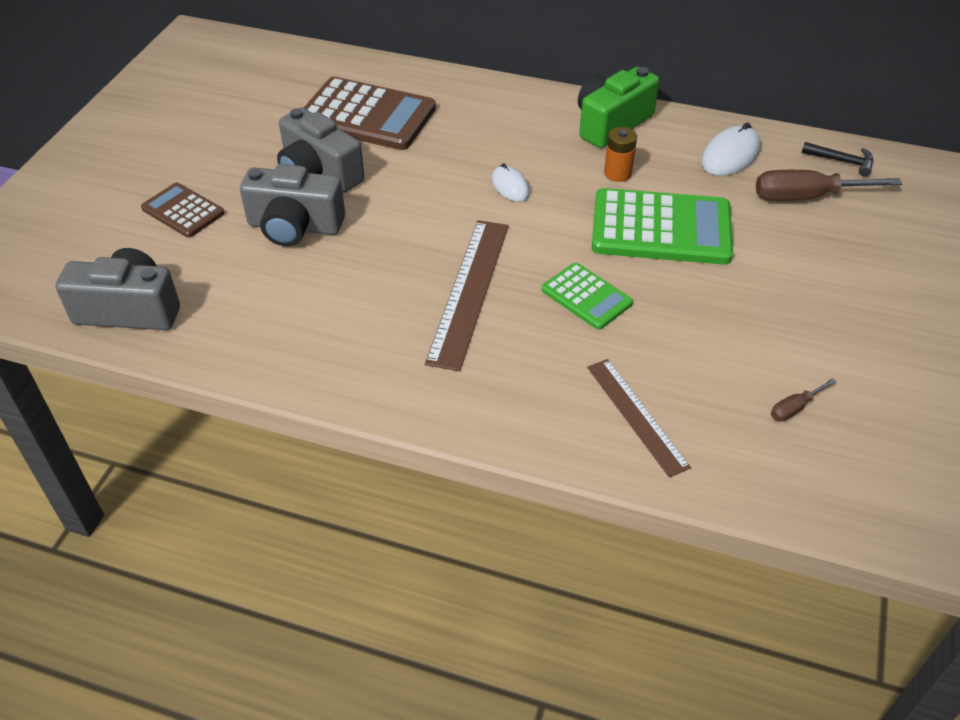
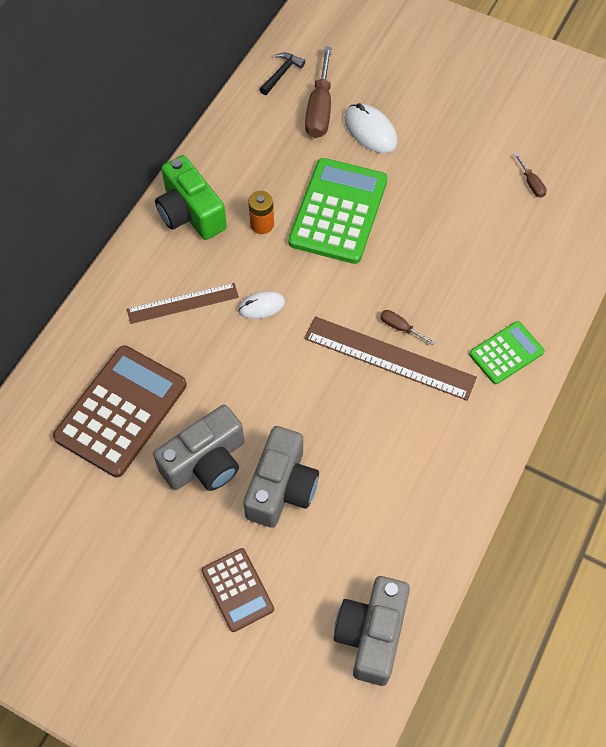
camera: 80 degrees left, 15 degrees up
(183, 211) = (237, 590): brown calculator -> brown calculator turned 75 degrees counterclockwise
(513, 296) = (400, 327): none -> brown screwdriver
(586, 297) = (408, 279): green calculator -> green calculator (506, 353)
(636, 416) = (529, 274): brown ruler -> brown ruler (183, 303)
(730, 155) = (256, 141): white mouse -> white mouse (370, 131)

